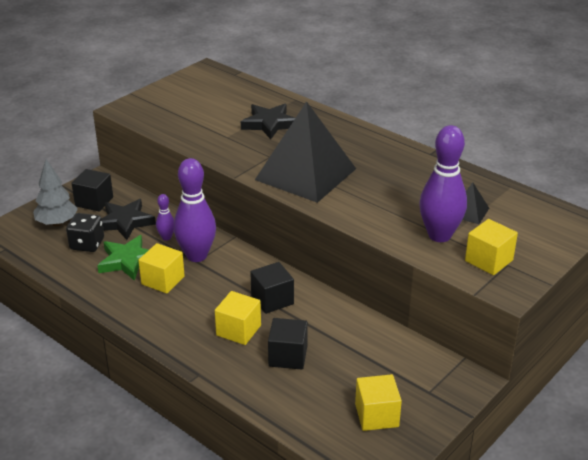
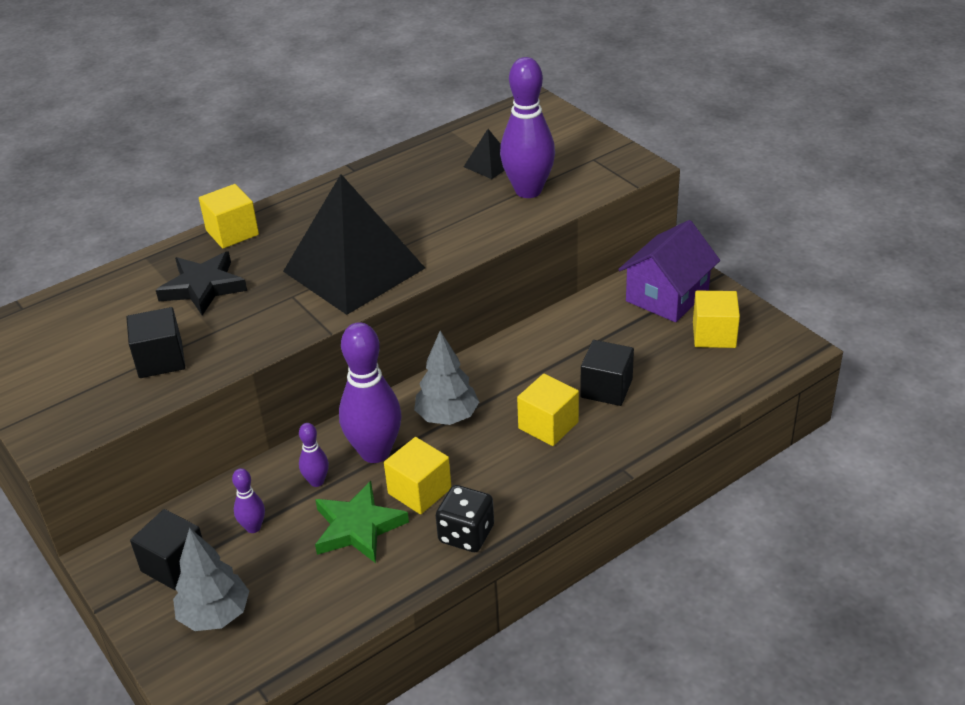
camera: 75 degrees left, 5 degrees up
(87, 244) = (294, 575): black dice -> black dice (466, 534)
(125, 222) = (253, 527): black star -> purple bowling pin
(237, 281) = (447, 417): none -> grey tree
(272, 300) = (497, 390): black cube -> black cube (160, 360)
(421, 381) = (667, 296): none -> purple house
(489, 260) = (584, 168): yellow cube -> yellow cube (232, 232)

